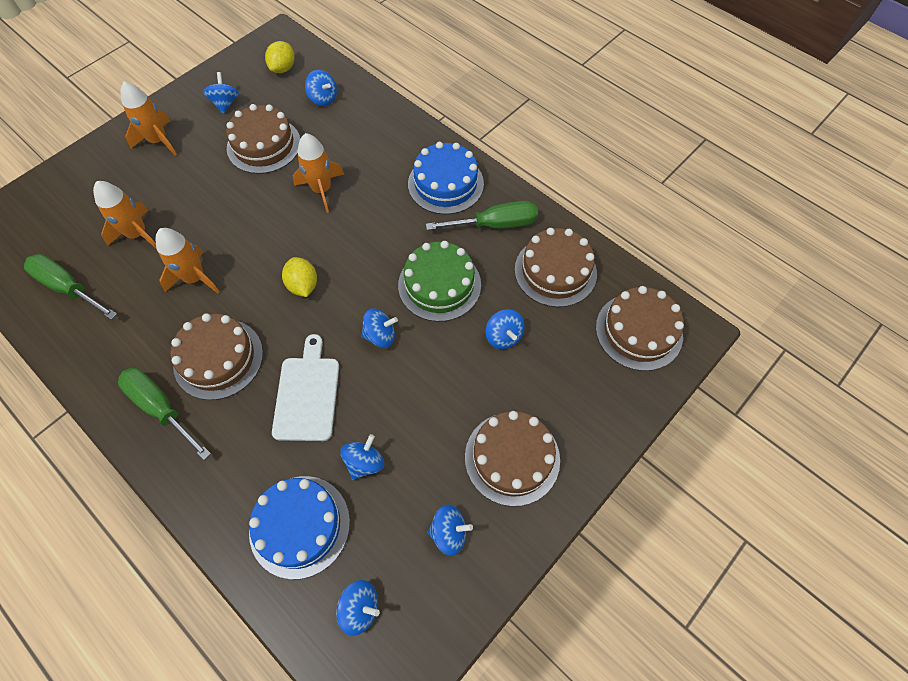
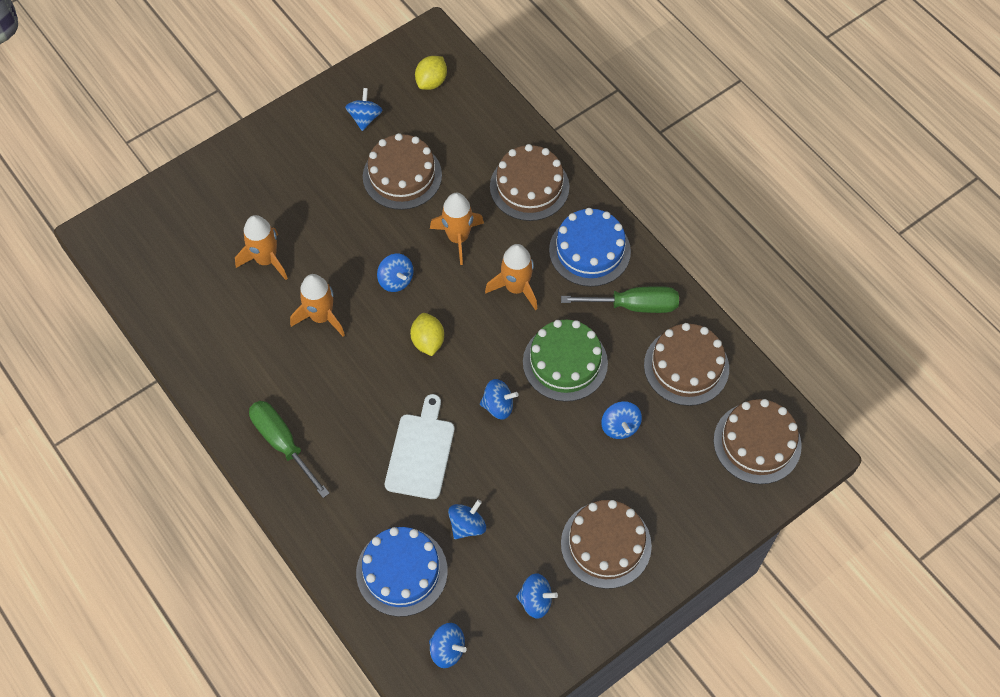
camera: 10 degrees right, 0 degrees up
(68, 288) = (197, 307): green screwdriver -> none
(158, 141) = (291, 154): orange rocket -> orange rocket (516, 288)
(218, 358) = (339, 403): brown cake -> brown cake (529, 186)
(323, 99) = (471, 127): blue spinning top -> blue spinning top (396, 280)

